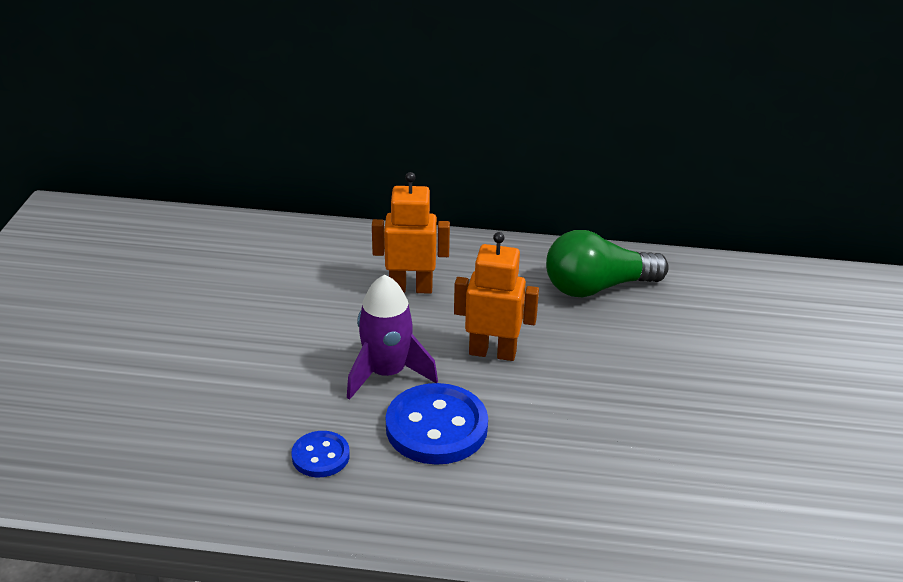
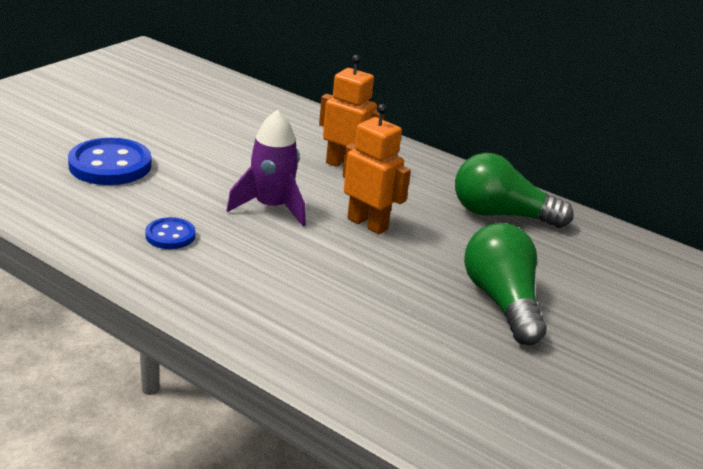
camera: 25 degrees right, 5 degrees down
(436, 427) = (274, 251): blue button -> blue button (110, 165)
(677, 389) = (502, 301): none -> green light bulb

